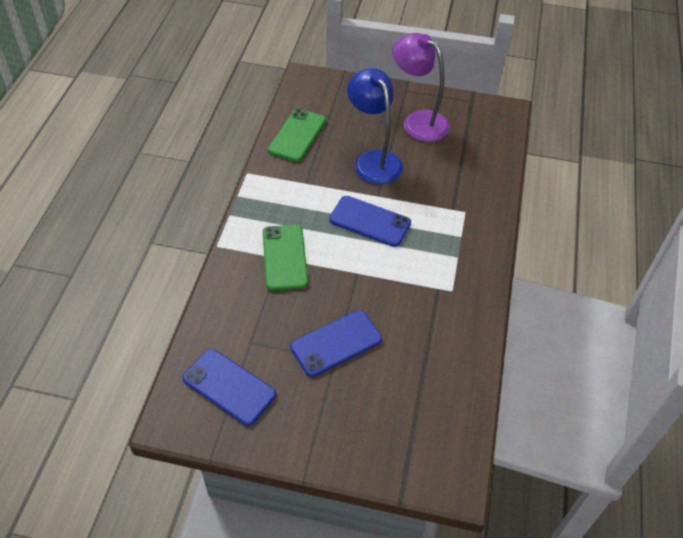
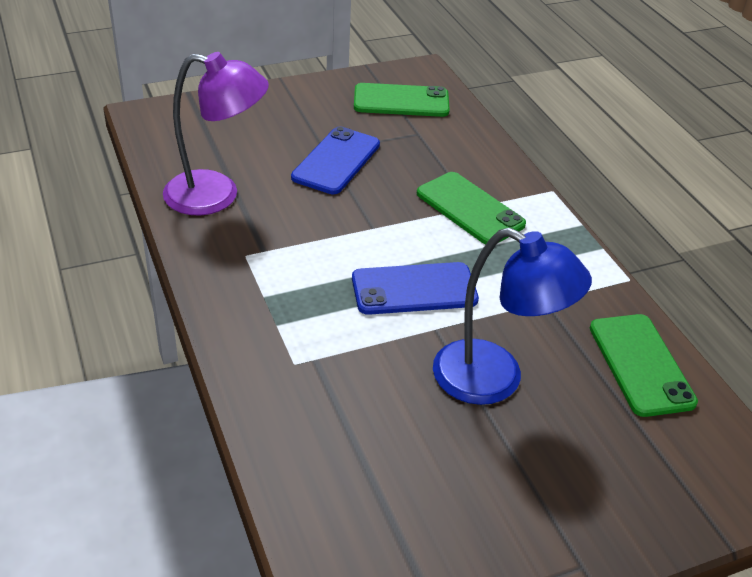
camera: 145 degrees right, 10 degrees down
(229, 386) = (401, 101): blue phone -> green phone
(418, 121) = (495, 497): purple lamp -> purple lamp (217, 195)

